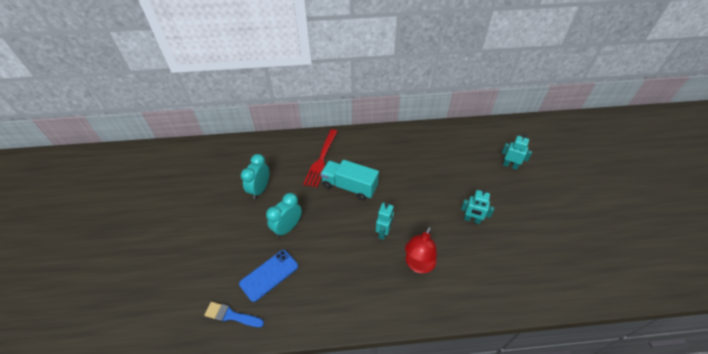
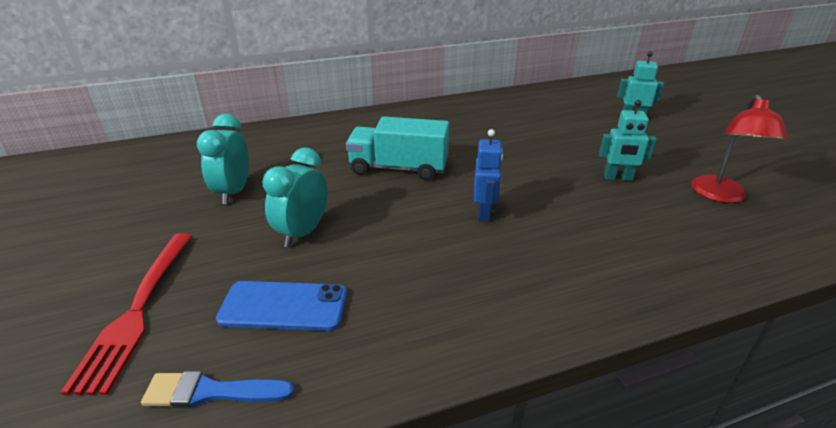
camera: 15 degrees left, 15 degrees down
(269, 275) = (284, 306): blue phone -> blue phone turned 60 degrees clockwise
(321, 159) = (337, 145): red fork -> red fork (137, 310)
(383, 232) = (484, 213): turquoise robot -> blue robot
(418, 265) = (566, 244): red lamp -> red lamp (720, 196)

